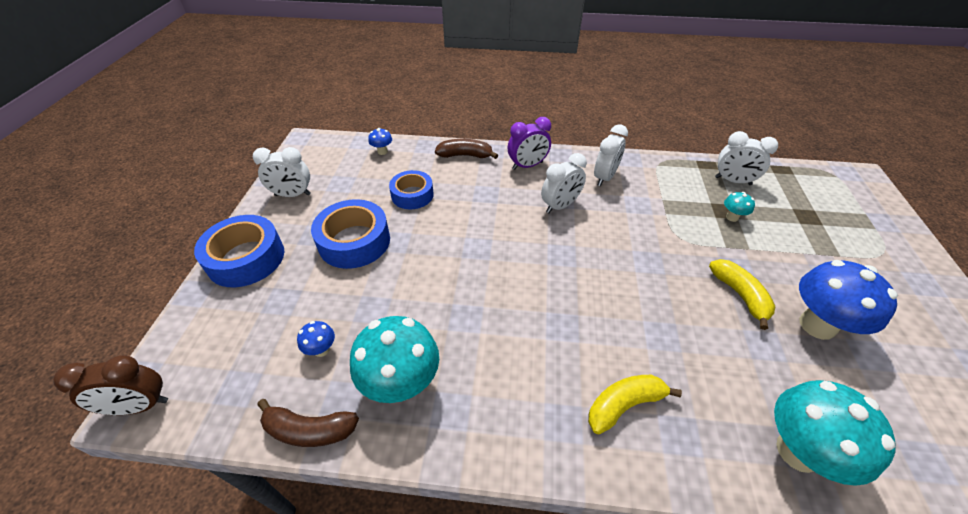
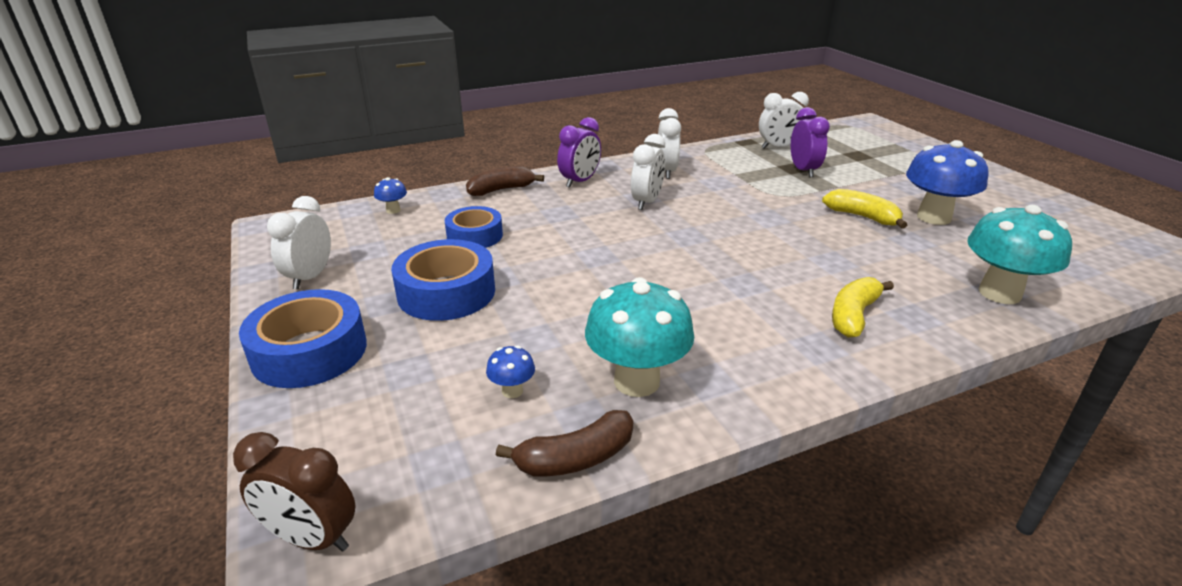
camera: 30 degrees left, 15 degrees down
(140, 406) = (312, 538): brown clock -> brown clock turned 60 degrees clockwise
(292, 195) = (310, 277): white clock -> white clock turned 135 degrees clockwise
(732, 217) = (803, 170): turquoise mushroom -> purple clock

